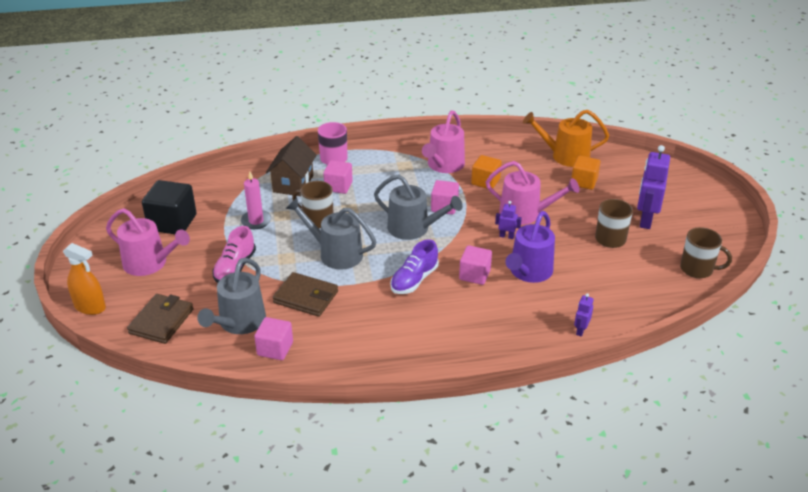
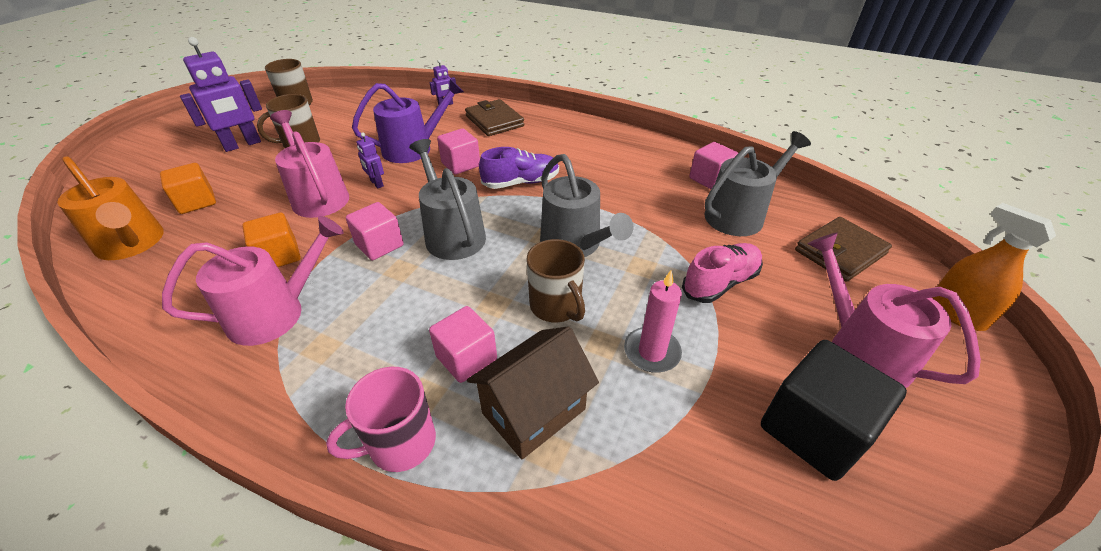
camera: 145 degrees left, 5 degrees up
(306, 297) = (648, 211): brown wallet -> brown wallet (494, 121)

